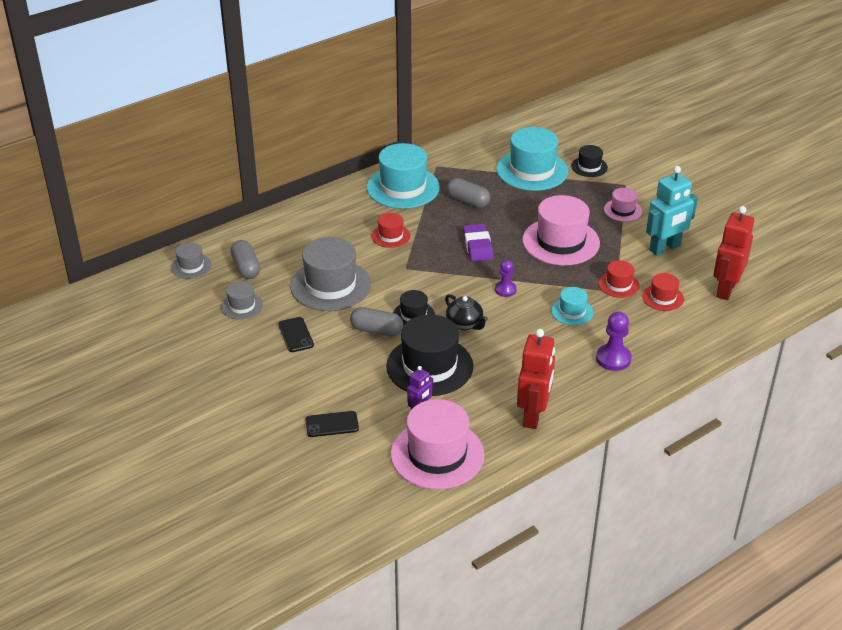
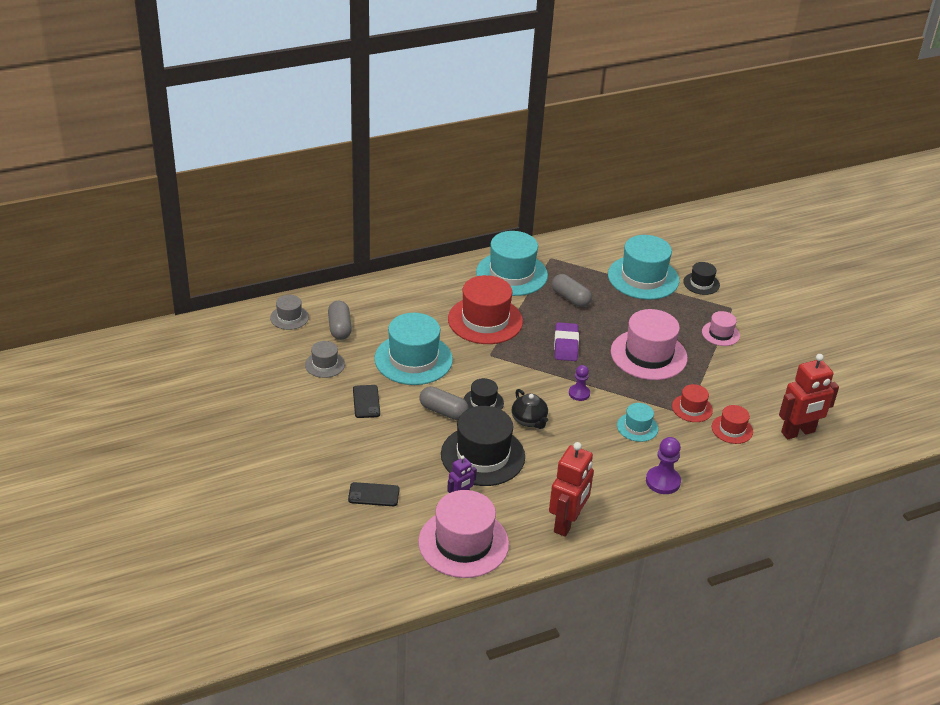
camera: 10 degrees right, 0 degrees up
(330, 285) = (413, 359): grey hat -> turquoise hat
(390, 236) = (485, 320): red hat -> red hat, size x1.97
(665, 248) = (750, 379): turquoise robot -> none
(725, 289) = (798, 432): red robot -> red robot turned 150 degrees counterclockwise

